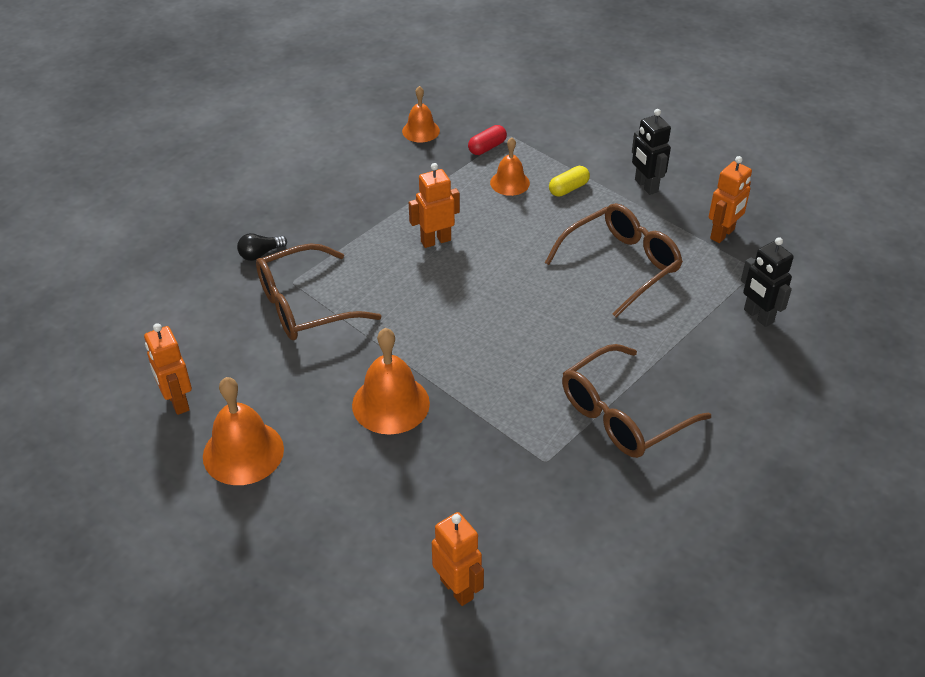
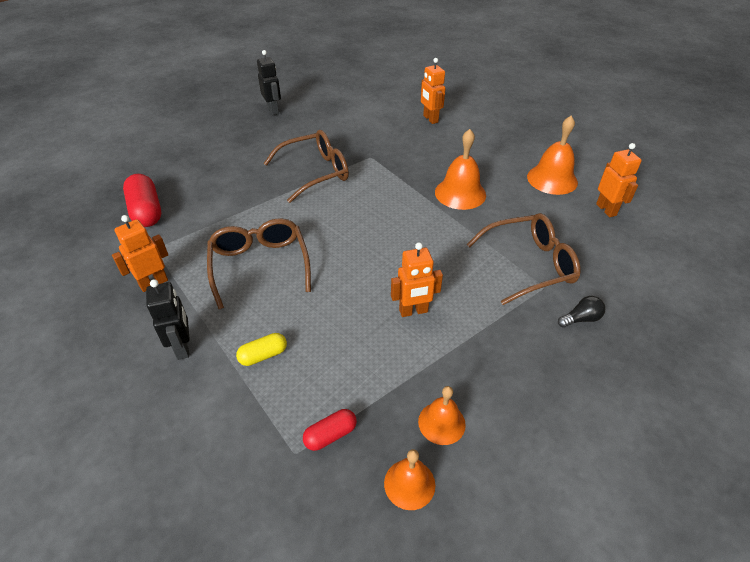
camera: 170 degrees left, 0 degrees up
(510, 183) = (321, 373): orange bell -> orange bell (441, 423)
(620, 265) = (260, 266): brown glasses -> brown glasses turned 105 degrees clockwise
(758, 316) = (185, 216): black robot -> black robot (273, 110)
(813, 316) = (146, 211): none -> red capsule

